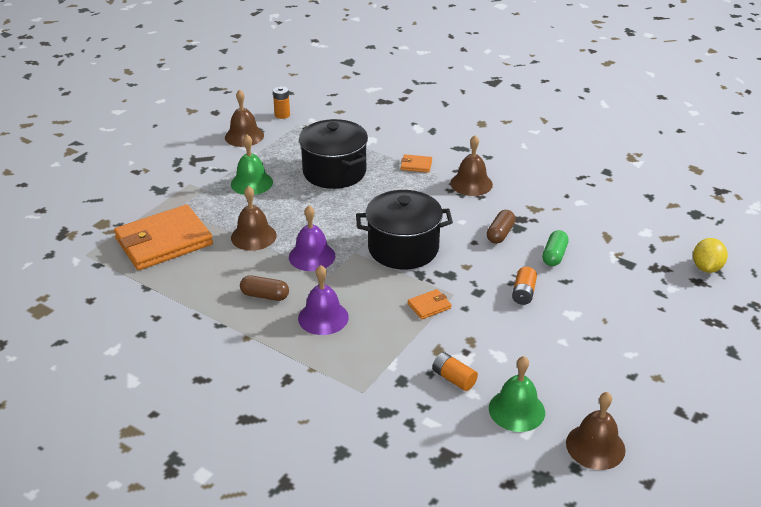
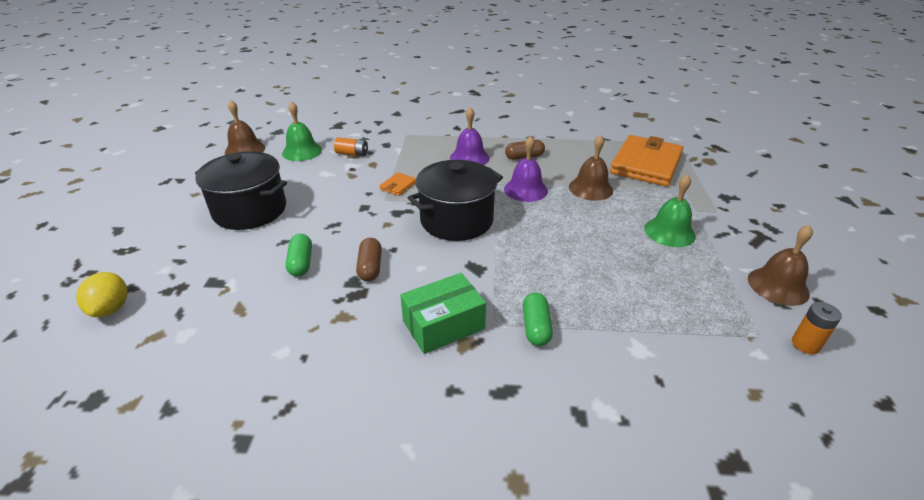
camera: 150 degrees right, 0 degrees up
(334, 172) = (614, 277): black pot -> black pot (250, 210)
(416, 165) = (536, 327): orange wallet -> green capsule
(471, 183) = (443, 325): brown bell -> green box
(523, 293) = (322, 218): orange battery -> none

